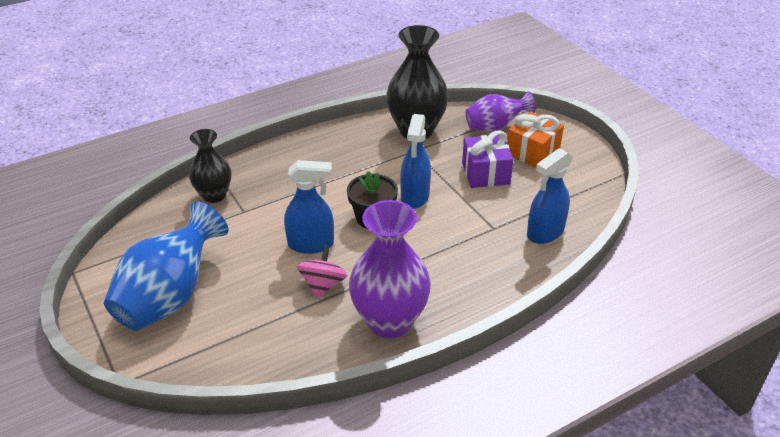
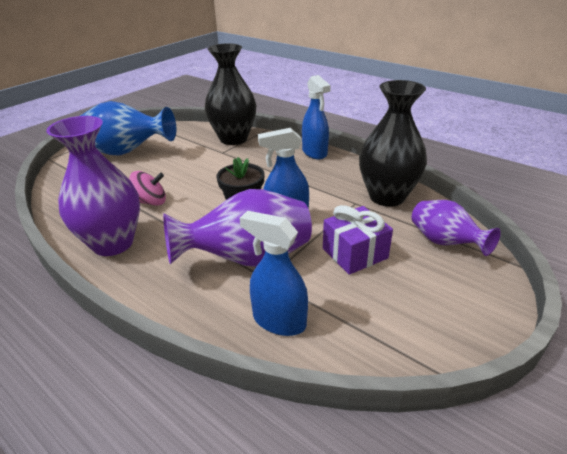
camera: 70 degrees right, 5 degrees down
(214, 195) = (233, 139): black vase -> black vase, size x1.62
(311, 244) = (197, 185): blue spray bottle -> blue spray bottle (314, 153)
(463, 233) = (248, 259): none -> purple vase
(532, 152) = (425, 280): orange gift -> none

